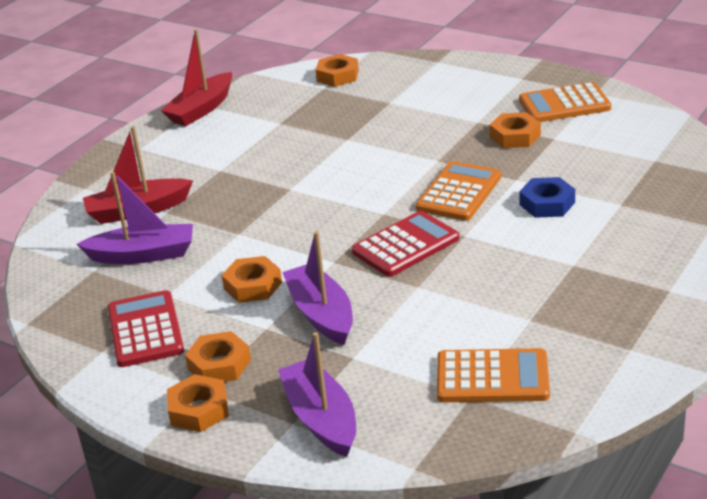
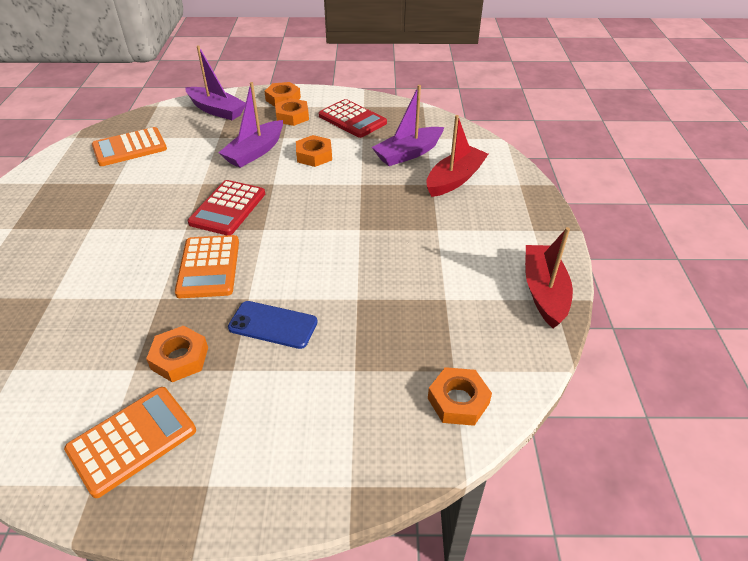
camera: 145 degrees right, 10 degrees up
(321, 314) = (255, 152): purple boat -> purple boat turned 90 degrees clockwise
(429, 139) = (273, 325): none -> blue phone
(547, 203) = (122, 278): blue nut -> none

